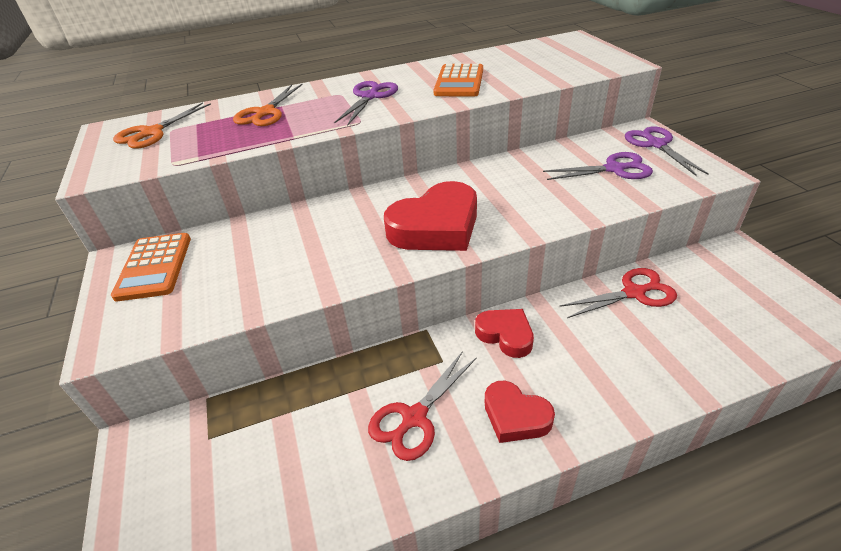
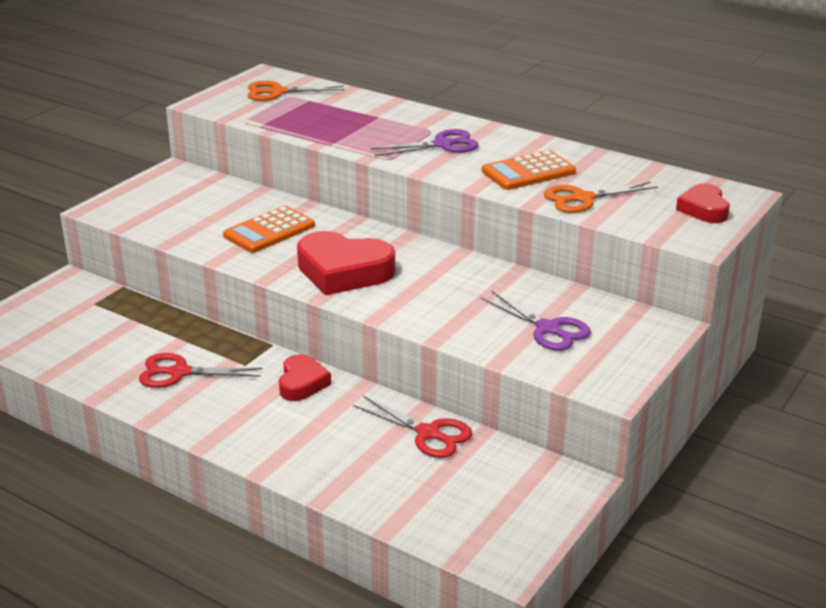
camera: 50 degrees right, 10 degrees down
(154, 267) = (179, 186): orange calculator -> orange calculator (269, 231)
(265, 113) = (359, 116): orange scissors -> orange scissors (583, 198)
(515, 416) = (219, 414): red heart -> red heart (703, 209)
(656, 144) = (636, 341): purple scissors -> none

